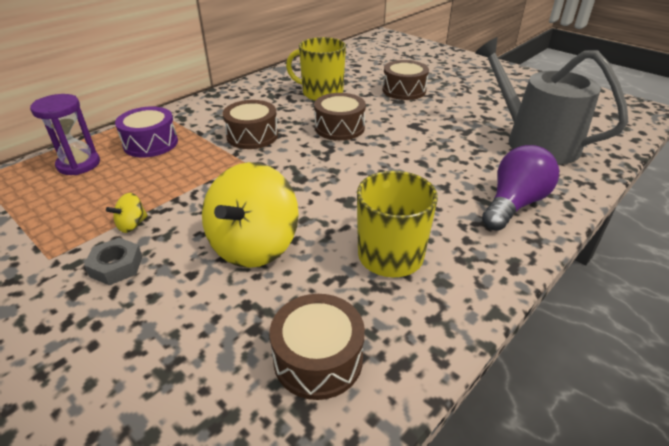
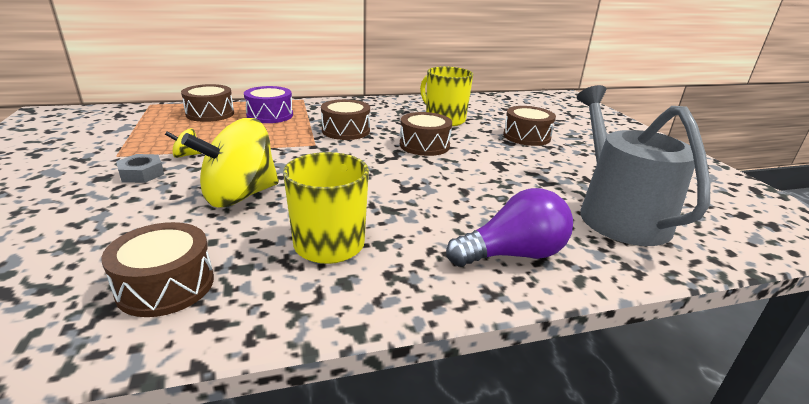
camera: 30 degrees right, 10 degrees down
(79, 164) = (210, 114): purple hourglass -> brown drum

